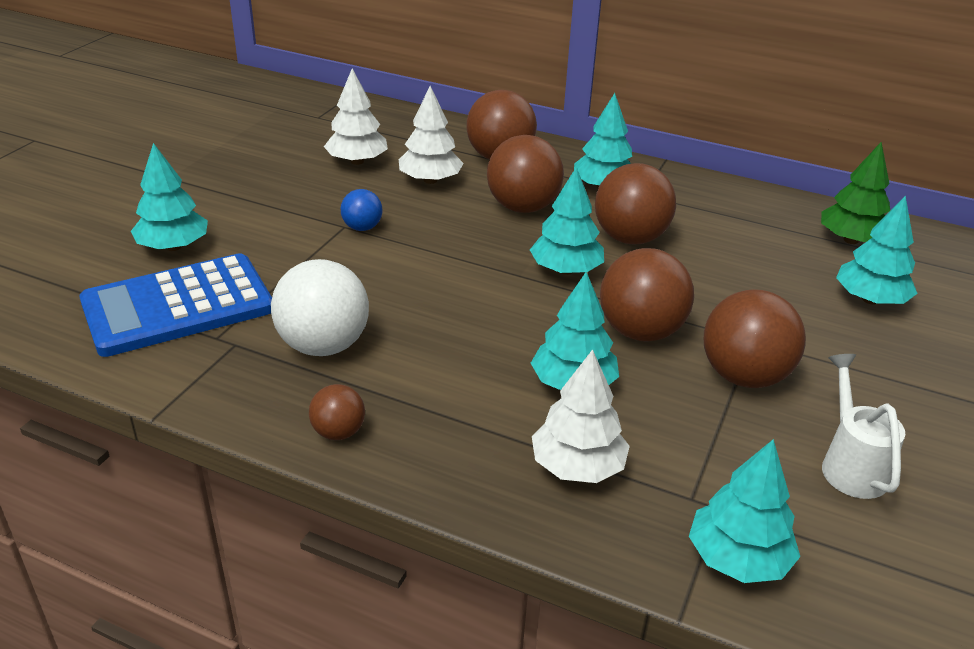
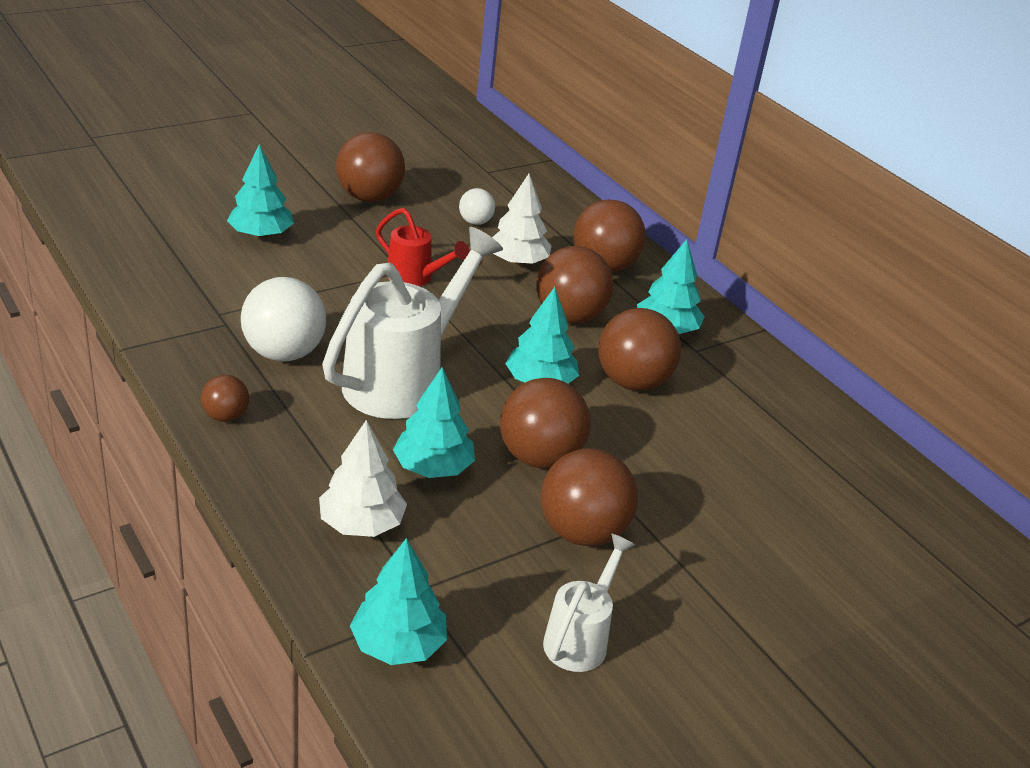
camera: 30 degrees right, 0 degrees up
(178, 306) = (217, 280): blue calculator -> none
(239, 175) = (369, 197): none -> brown ball
(357, 161) = (475, 222): white tree -> white ball
(362, 228) = (415, 278): blue ball -> red watering can
(457, 319) = (403, 380): none -> white watering can
(850, 240) = (853, 477): green tree -> none
(870, 300) = (794, 533): turquoise tree -> none

